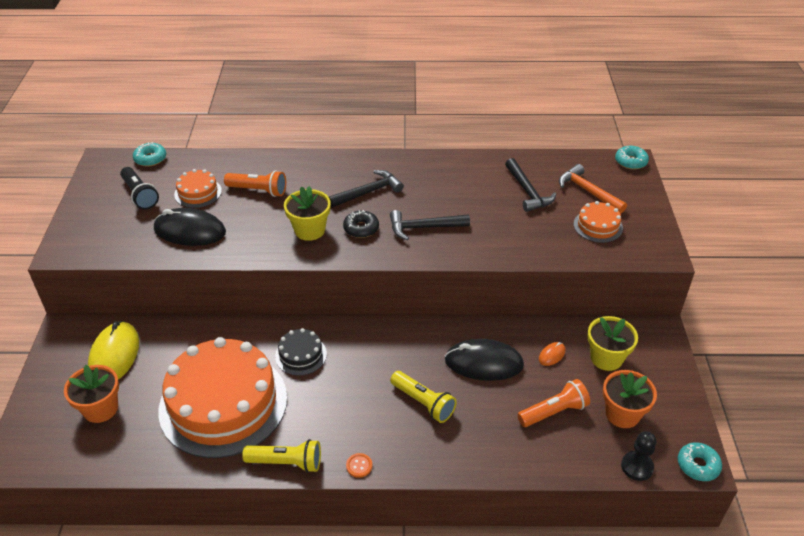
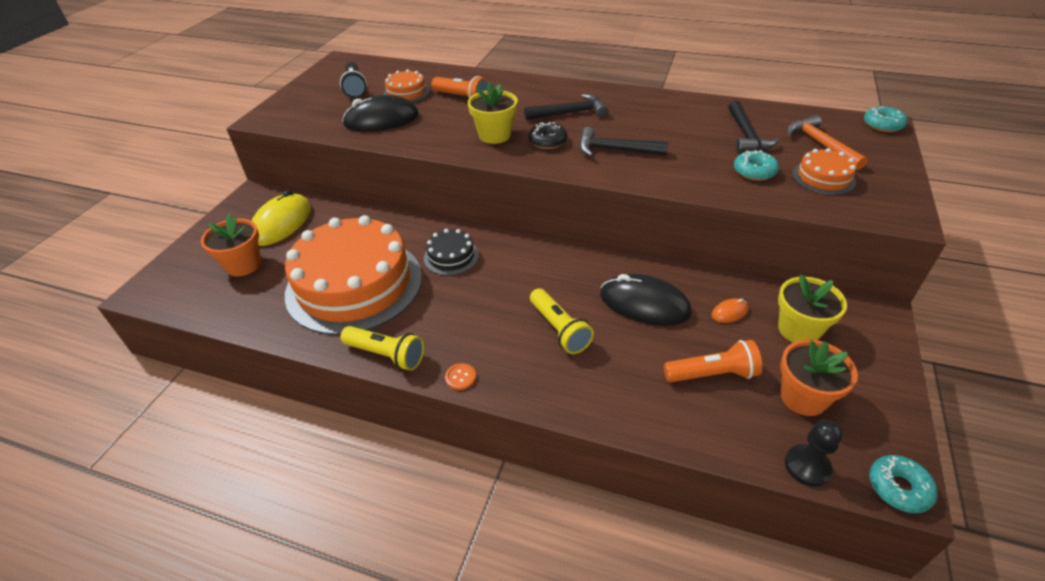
camera: 20 degrees right, 0 degrees up
(150, 159) = (380, 64): turquoise donut -> turquoise donut (754, 171)
(190, 231) = (381, 120): black mouse -> black mouse turned 45 degrees counterclockwise

